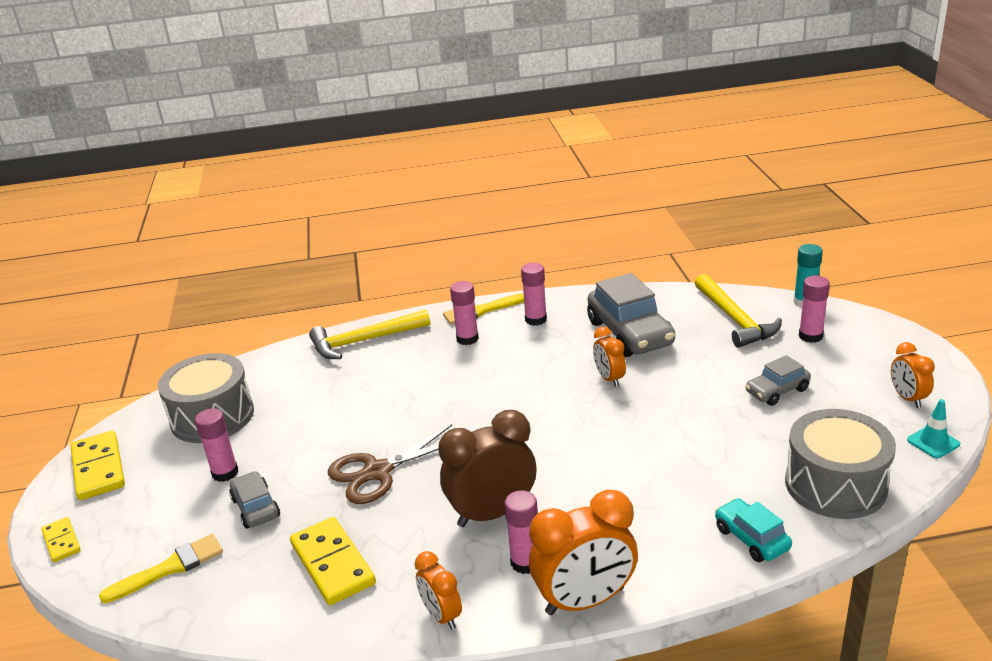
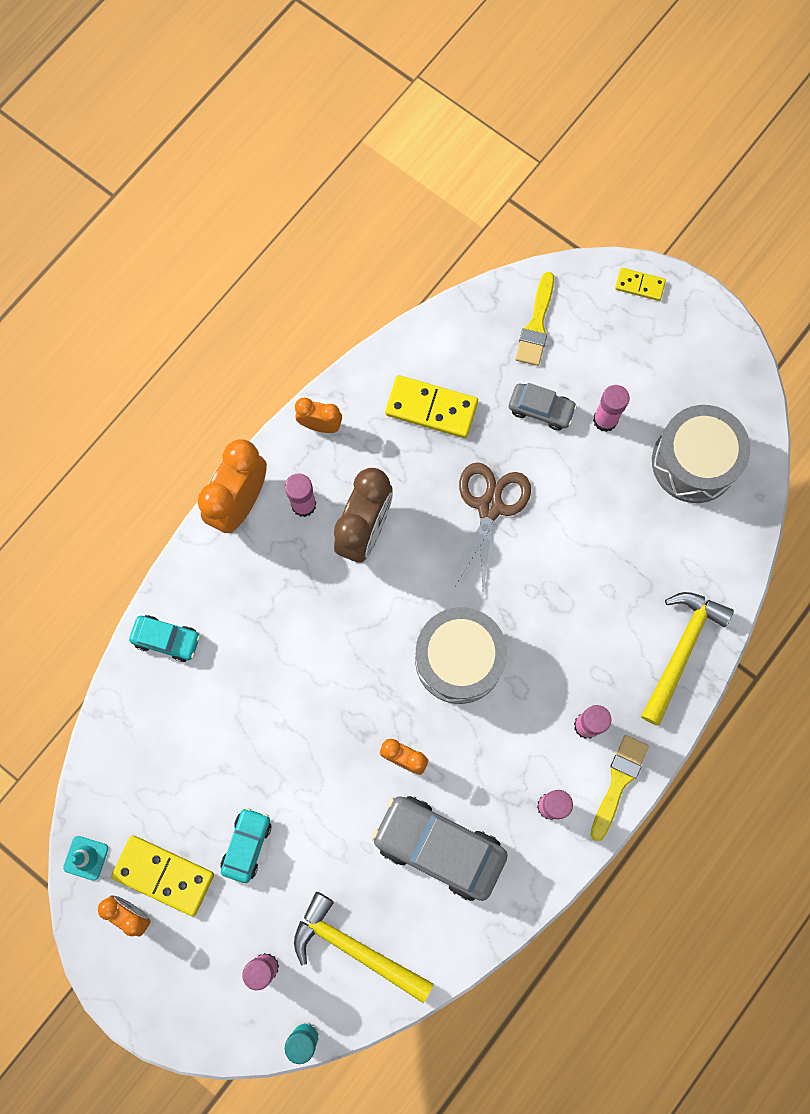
camera: 135 degrees right, 45 degrees up
(98, 468) = (709, 351): yellow domino -> yellow domino (164, 875)
(777, 391) = (247, 845): grey car -> turquoise car
(835, 484) = (137, 745): grey drum -> grey drum (459, 659)

